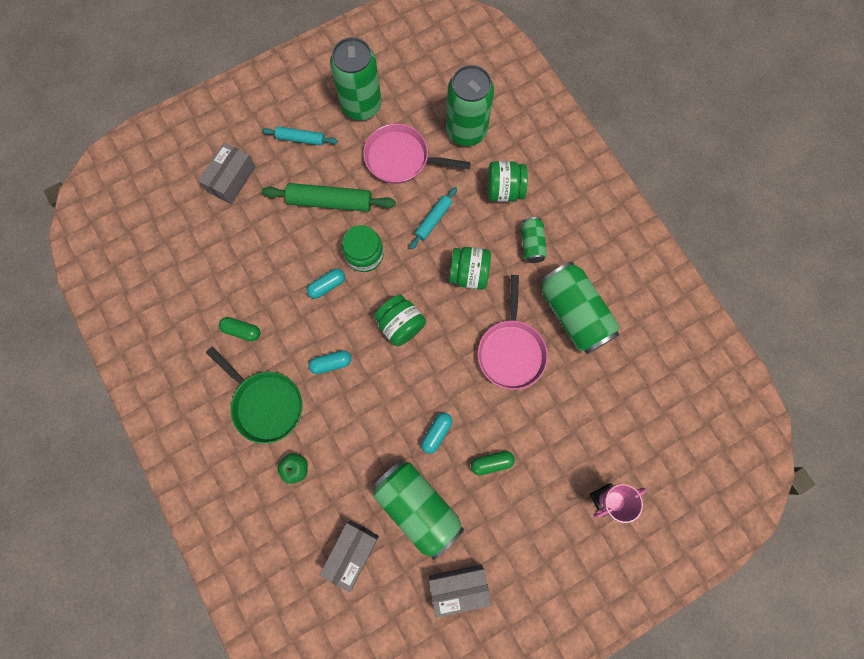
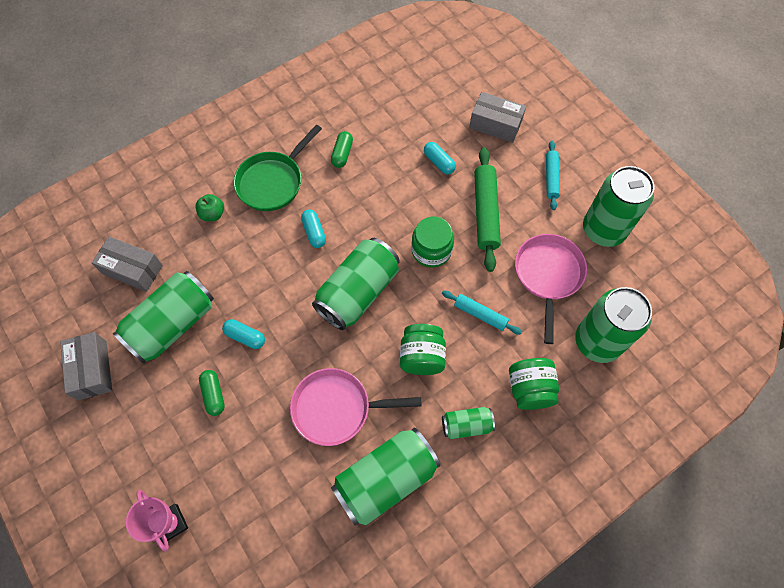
camera: 85 degrees right, 10 degrees down
(327, 286) = (394, 220): turquoise capsule -> turquoise capsule (439, 162)
(401, 325) = (358, 292): green jar -> green can

